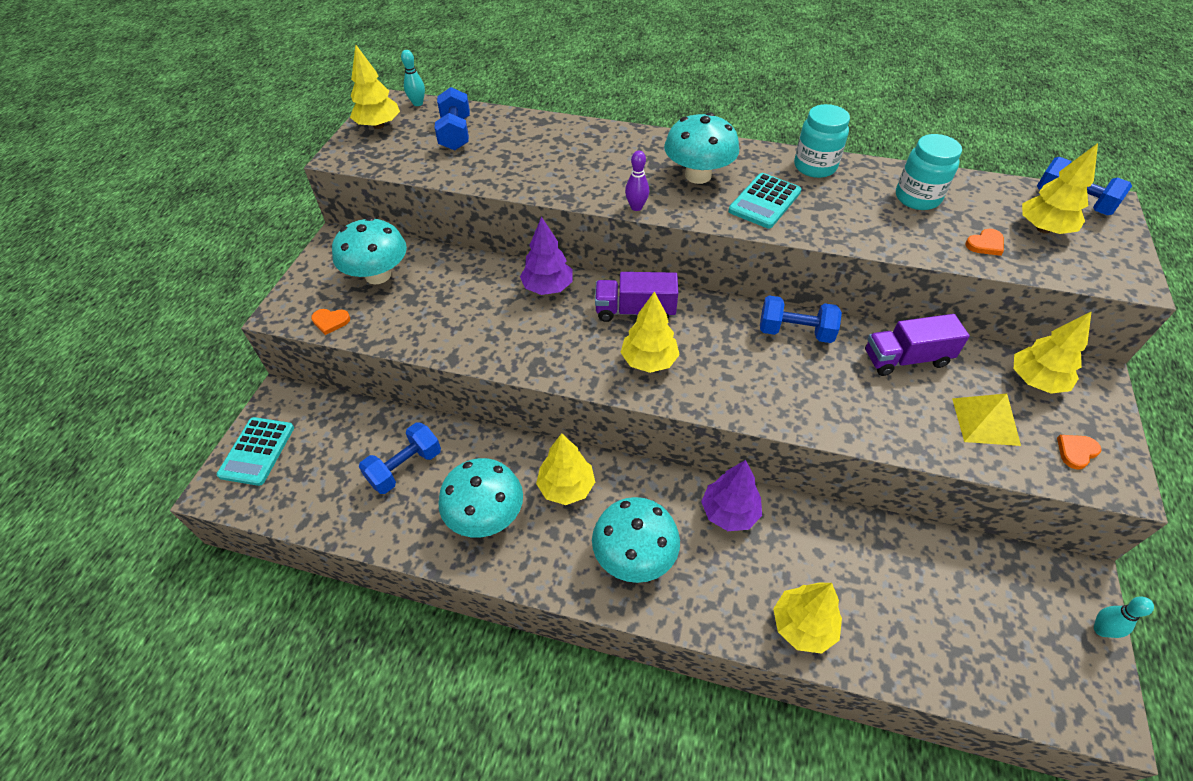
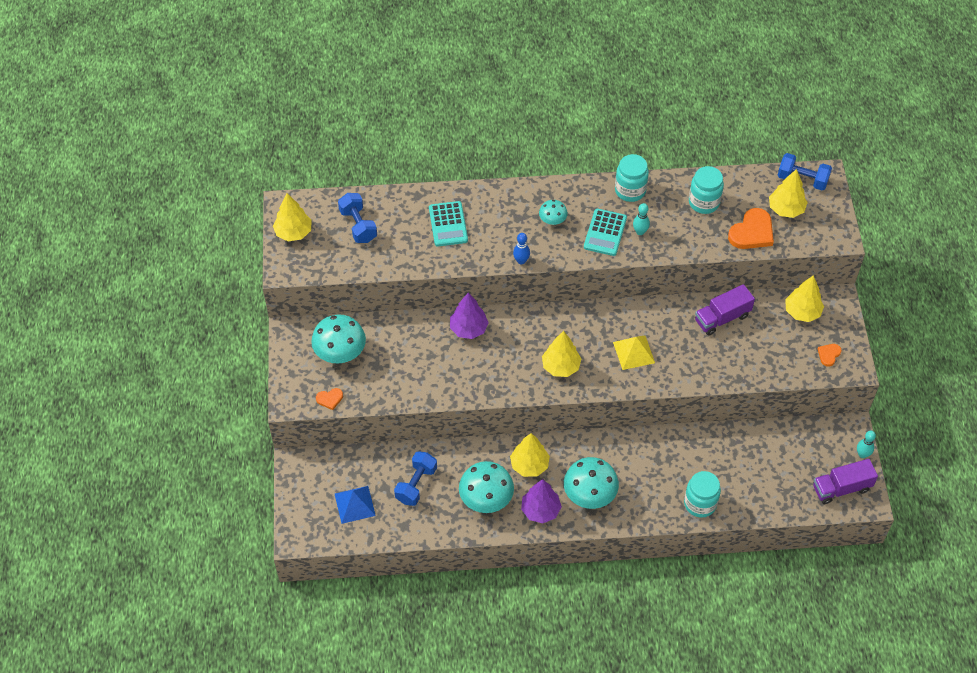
camera: 20 degrees left, 5 degrees up
(257, 451) = (306, 504): turquoise calculator -> turquoise calculator (448, 224)
(314, 469) = (354, 504): none -> blue pyramid
(418, 103) = (310, 201): turquoise bowling pin -> turquoise bowling pin (640, 232)
(635, 311) = (537, 331): purple truck -> purple truck (841, 488)
(636, 207) = (521, 261): purple bowling pin -> blue bowling pin
(698, 175) = (552, 220): turquoise mushroom -> turquoise mushroom, size x0.54
(729, 512) = (638, 450): purple tree -> purple tree (540, 510)
(795, 332) = (648, 317): blue dumbbell -> none
(802, 626) = (700, 503): yellow tree -> turquoise jar
(985, 244) = (752, 232): orange heart -> orange heart, size x1.96
(985, 421) = (776, 349): yellow pyramid -> yellow pyramid (633, 352)

